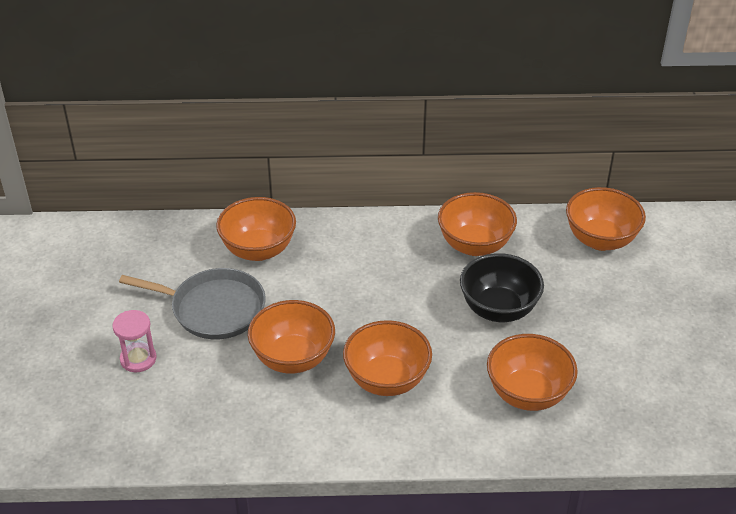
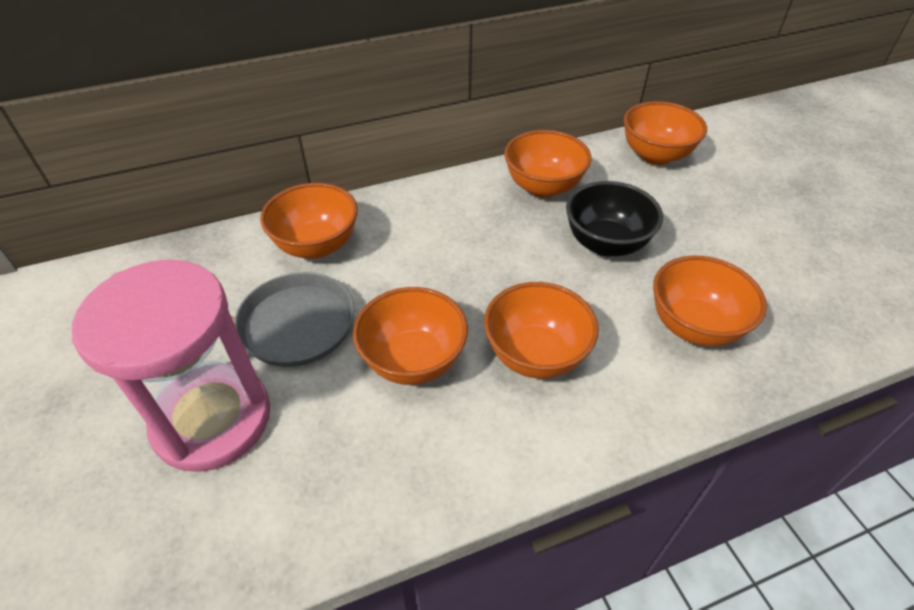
camera: 20 degrees left, 5 degrees up
(138, 359) = (212, 419): pink hourglass -> pink hourglass, size x2.34

